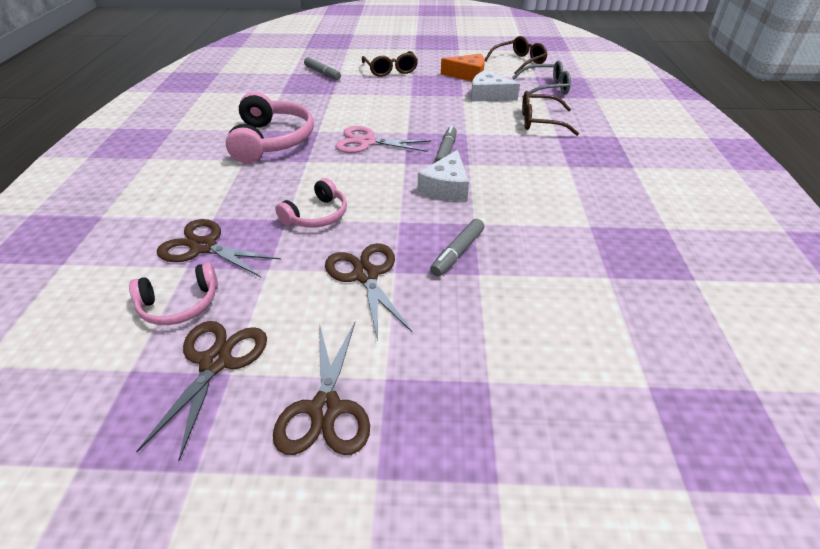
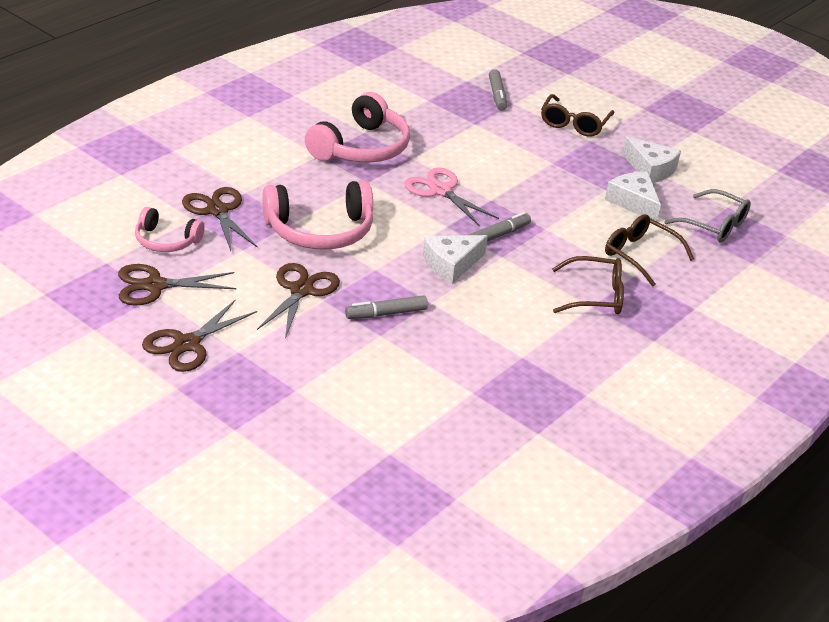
camera: 35 degrees right, 5 degrees down
(216, 362) = (154, 286): brown scissors -> brown scissors turned 150 degrees counterclockwise
(317, 215) = (320, 231): pink headphones -> pink headphones, size x1.73
(468, 75) = (650, 169): orange cheese -> white cheese
(519, 62) = (740, 181): brown glasses -> brown glasses (595, 296)

